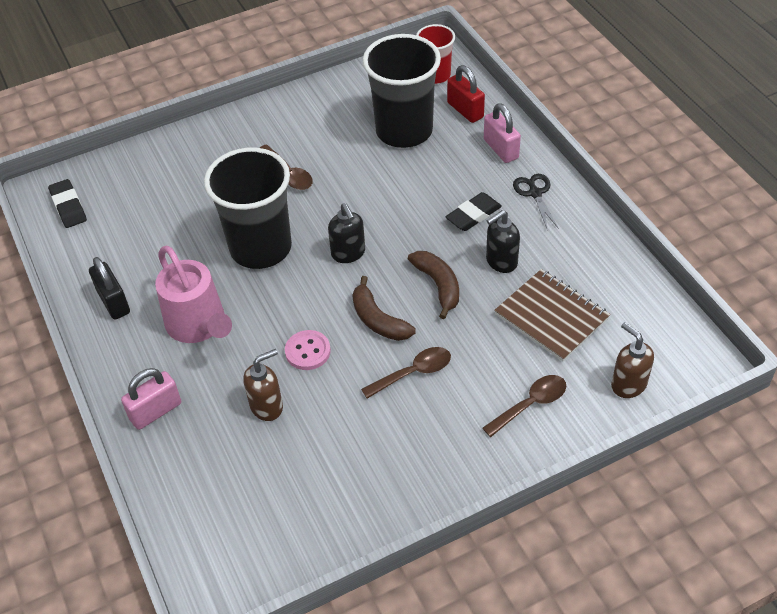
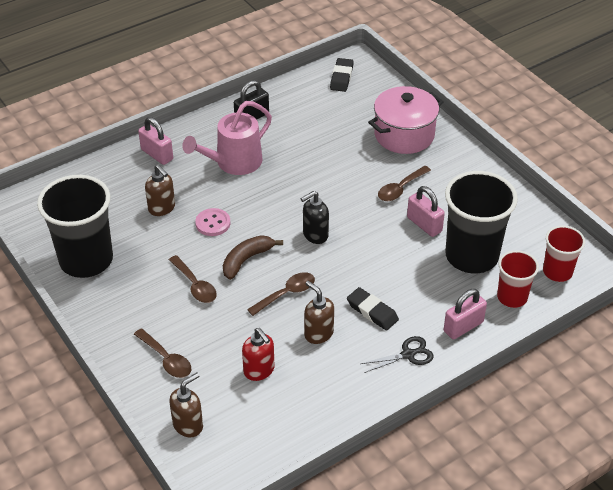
camera: 80 degrees right, 5 degrees down
(68, 206) = (341, 77): black eraser -> black eraser turned 45 degrees counterclockwise
(198, 161) = (404, 135): none -> pink pot
(261, 248) = (314, 184): black cup -> black cup (86, 260)
(350, 161) = (424, 224): none -> pink padlock
(438, 285) = (286, 294): brown banana -> brown spoon
(465, 110) = (512, 297): red padlock -> red cup
(501, 262) = (318, 333): black soap dispenser -> brown soap dispenser
(551, 316) = (259, 371): brown notebook -> red soap dispenser

